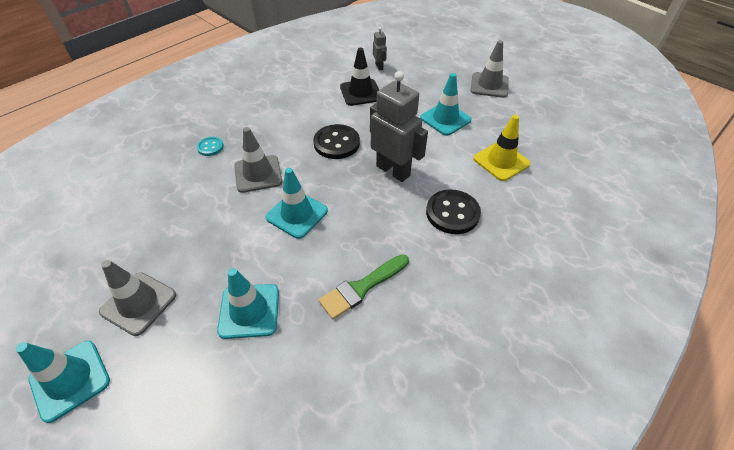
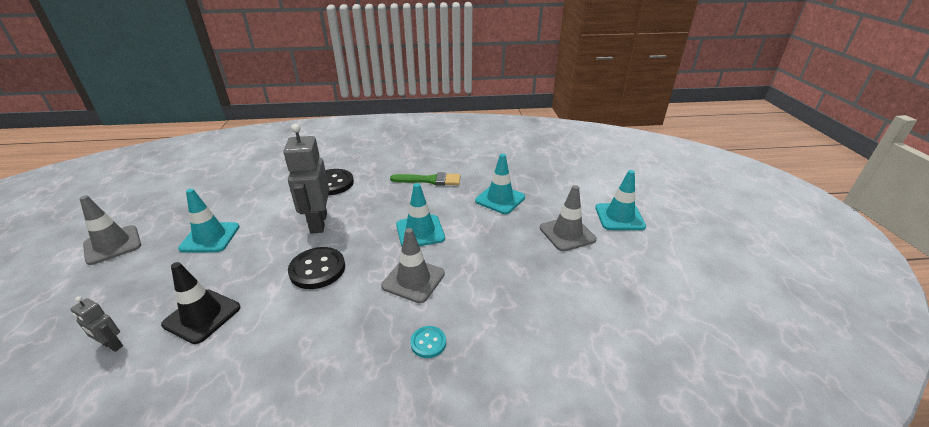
camera: 140 degrees left, 15 degrees down
(379, 67) = (112, 345): grey robot -> grey robot turned 90 degrees counterclockwise
(501, 161) = (251, 191): yellow traffic cone -> none

